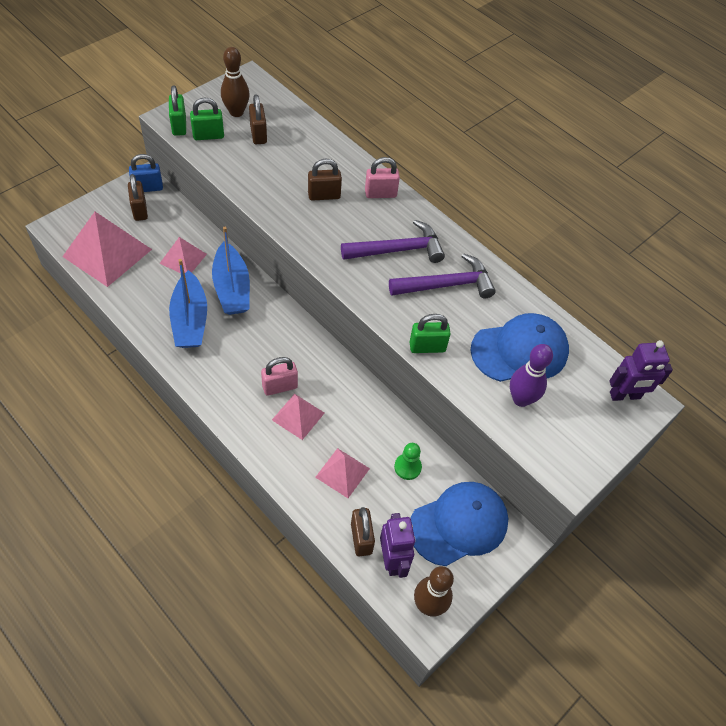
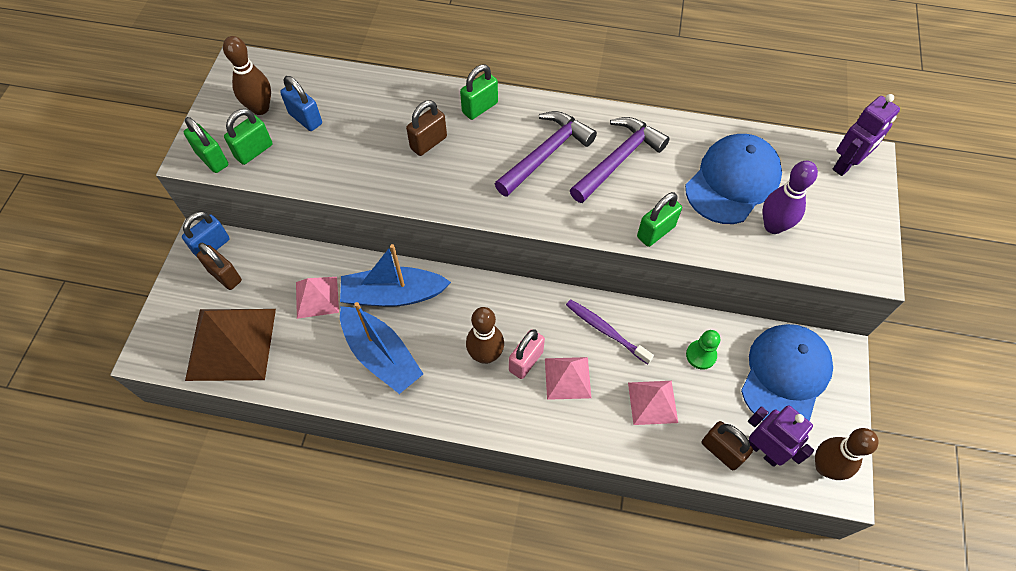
camera: 30 degrees left, 5 degrees up
(107, 253) = (231, 344): pink pyramid -> brown pyramid
(232, 288) = (393, 295): blue boat -> blue boat turned 135 degrees clockwise
(256, 365) = (485, 355): none -> brown bowling pin
(258, 134) = (305, 119): brown padlock -> blue padlock
(354, 405) = (606, 331): none -> purple toothbrush
(380, 194) = (480, 107): pink padlock -> green padlock

